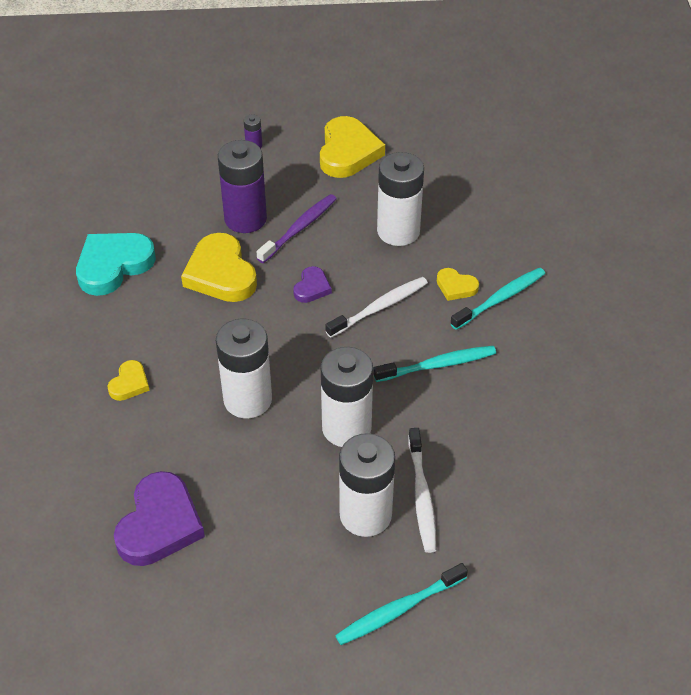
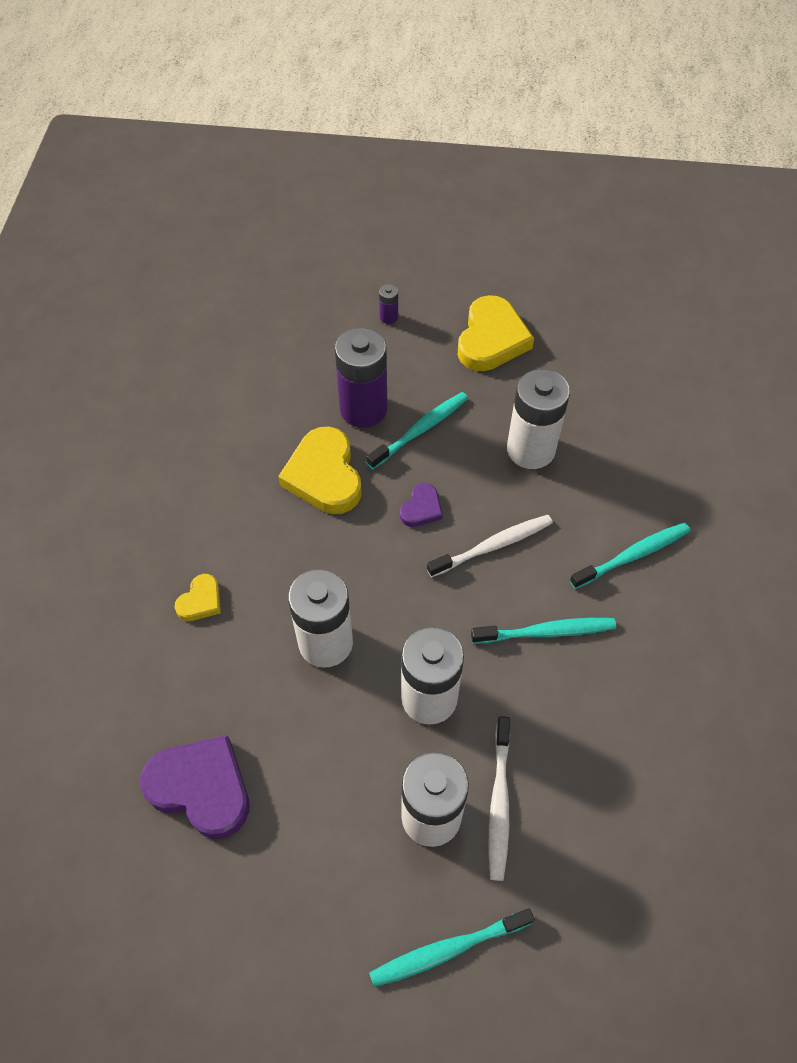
camera: 10 degrees right, 10 degrees up
(113, 265) = (210, 448): turquoise heart -> none
(159, 524) = (201, 788): purple heart -> purple heart turned 90 degrees counterclockwise
(299, 228) = (420, 430): purple toothbrush -> turquoise toothbrush
(456, 287) = (584, 532): yellow heart -> none

